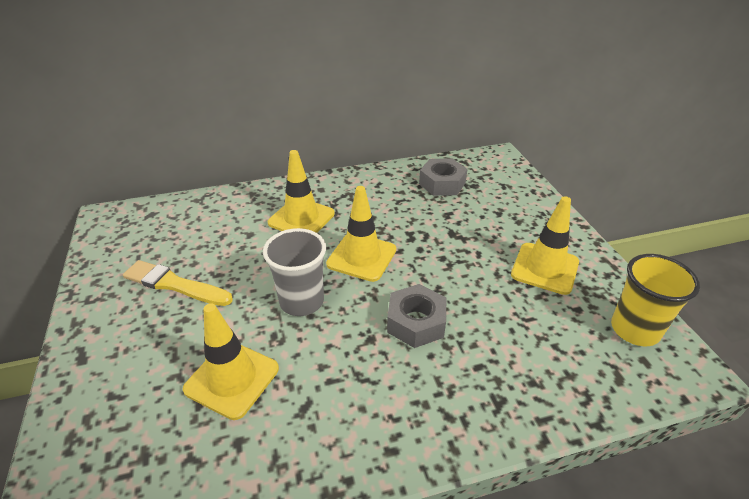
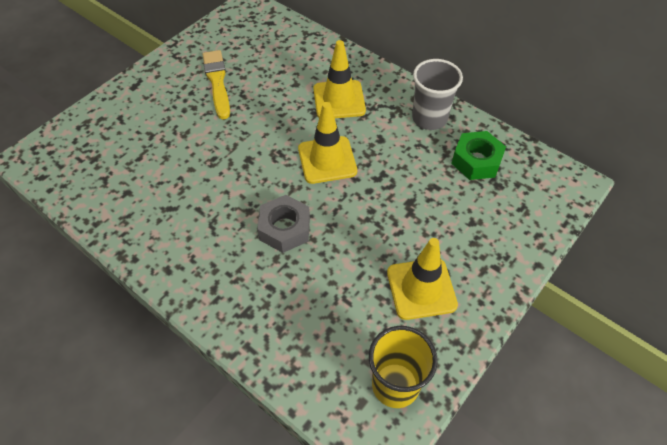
camera: 55 degrees right, 15 degrees up
(232, 379) = (166, 160): yellow traffic cone -> none
(301, 301) = (254, 153): grey cup -> grey cup (429, 118)
(442, 183) = (476, 161): grey nut -> green nut

